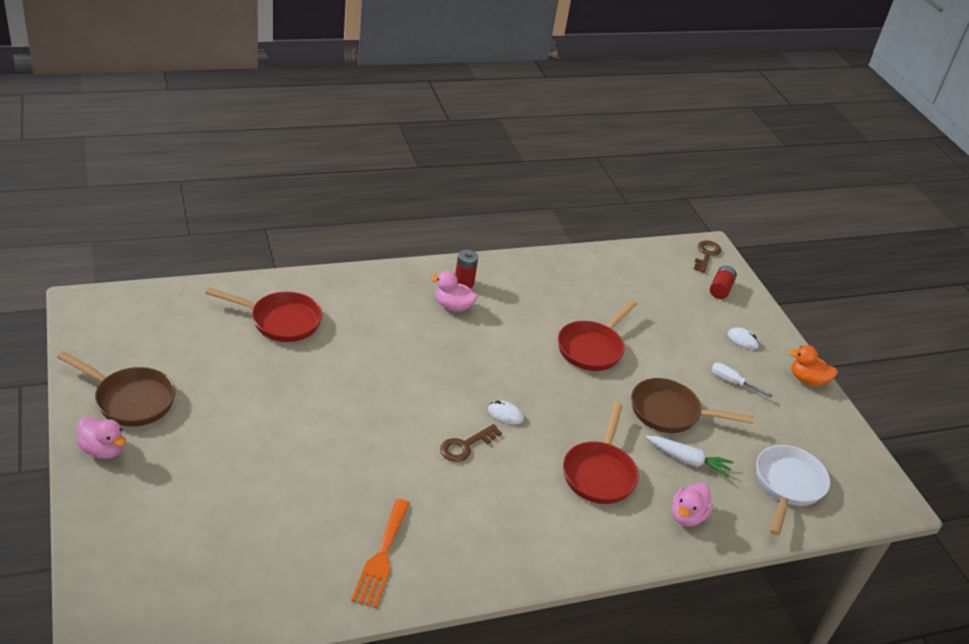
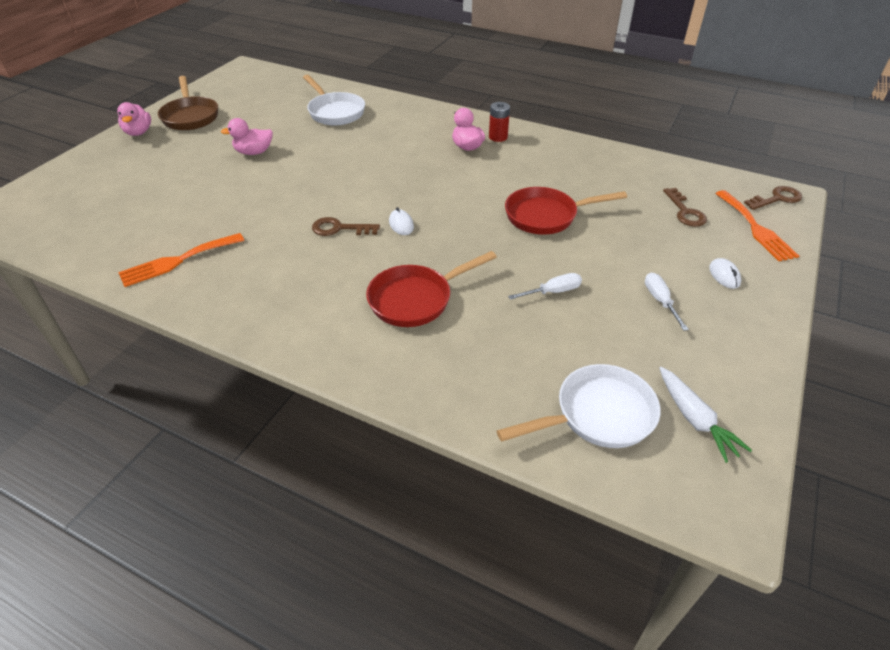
camera: 50 degrees right, 5 degrees up
(280, 321) = (335, 112): red pan -> white pan
(669, 295) = (685, 211): none -> brown key
(670, 413) = (553, 292): brown pan -> white screwdriver
(687, 516) = (446, 375): pink duck -> pink duck (254, 152)
(688, 460) = (515, 335): white carrot -> white carrot (695, 420)
(720, 289) = (756, 228): red battery -> orange fork
(807, 380) = (763, 341): orange duck -> none

